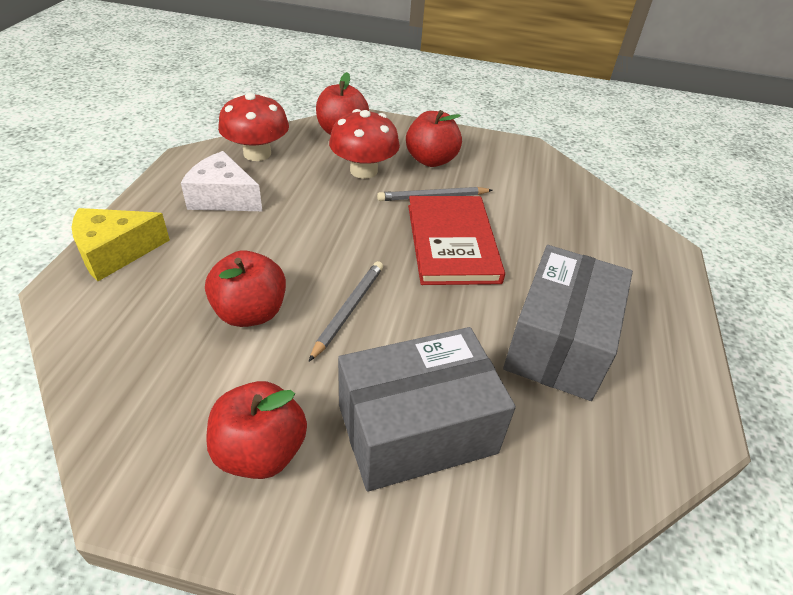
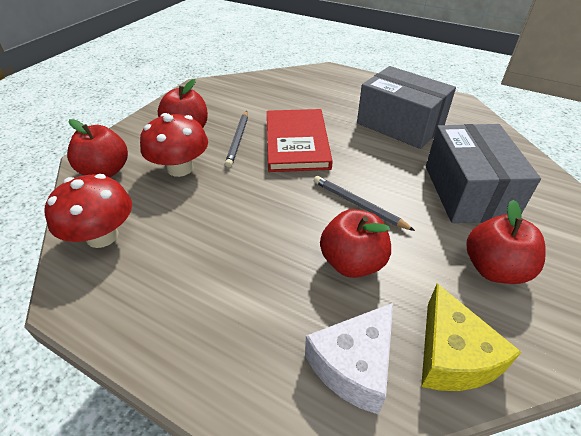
camera: 70 degrees left, 0 degrees up
(115, 252) = (231, 376): yellow cheese -> yellow cheese (452, 356)
(223, 197) = (171, 270): white cheese -> white cheese (354, 365)
(452, 242) = (296, 142): red book -> red book turned 75 degrees clockwise

